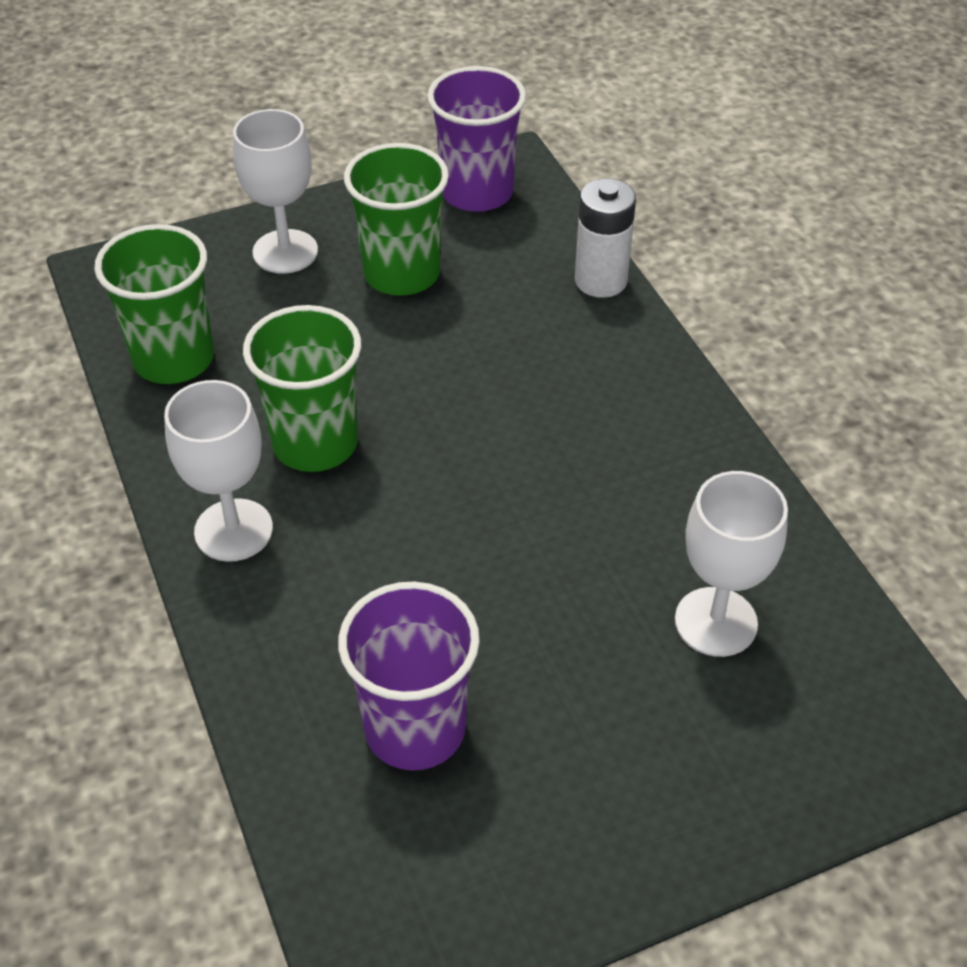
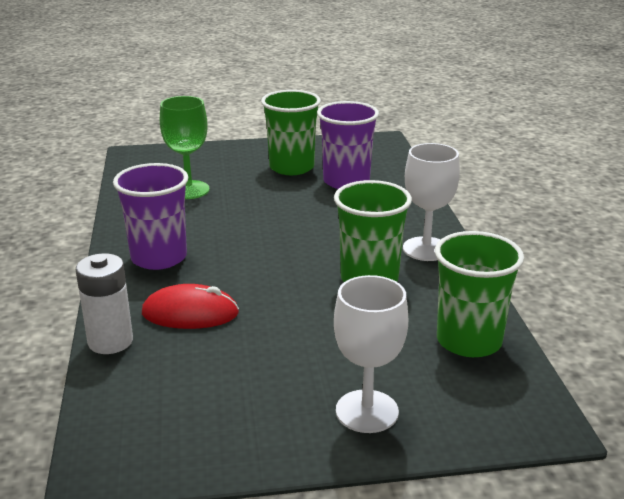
camera: 165 degrees left, 20 degrees down
(401, 273) = (268, 374): green cup -> green cup (291, 167)
(477, 192) = (158, 439): purple cup -> purple cup (159, 258)
(534, 336) = (190, 313): none -> red mouse
(716, 622) = (189, 190): white goblet -> green goblet

